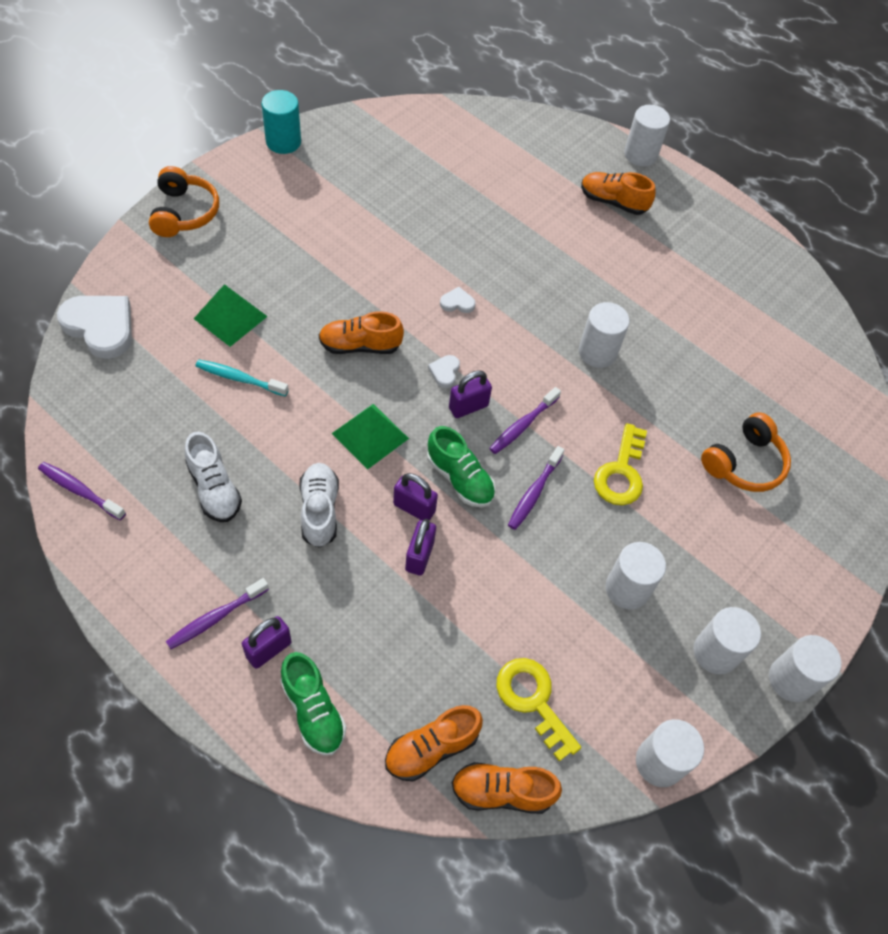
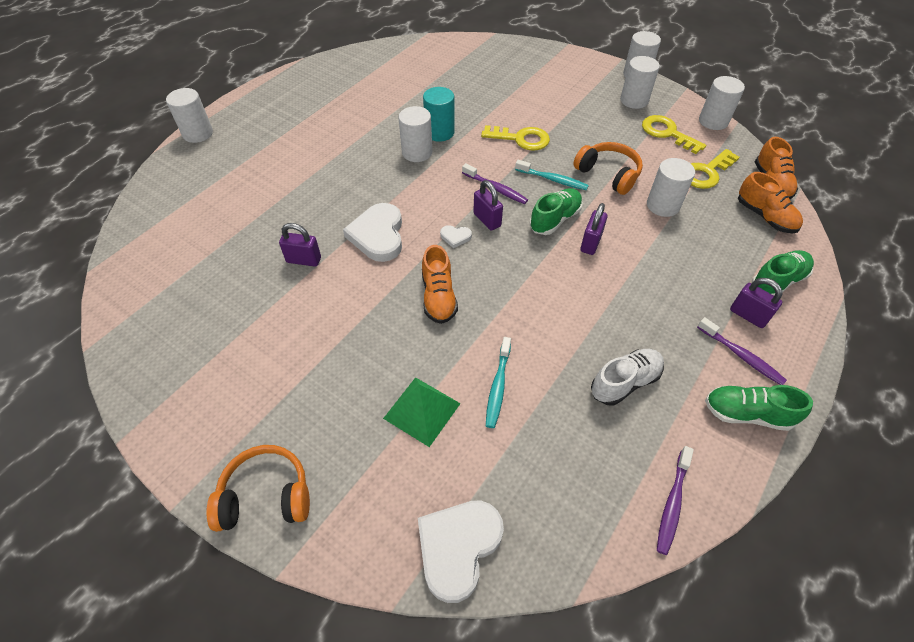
camera: 90 degrees left, 5 degrees down
(145, 593) = (747, 414): none -> green shoe
(283, 142) = (147, 409): turquoise cylinder -> turquoise cylinder (439, 132)
(319, 510) = (616, 301): white shoe -> none
(370, 435) = (533, 278): green pyramid -> none
(419, 556) = (630, 236): purple padlock -> purple padlock (304, 260)
(457, 303) = (378, 235): white heart -> white heart, size x2.22
(534, 493) = (553, 180): purple toothbrush -> turquoise toothbrush
(613, 202) = (254, 148): orange shoe -> none
(627, 589) = (608, 135): white cylinder -> white cylinder (663, 205)
(630, 676) = (667, 133): none -> yellow key
(744, 463) = (495, 87): orange headphones -> orange headphones (608, 174)

